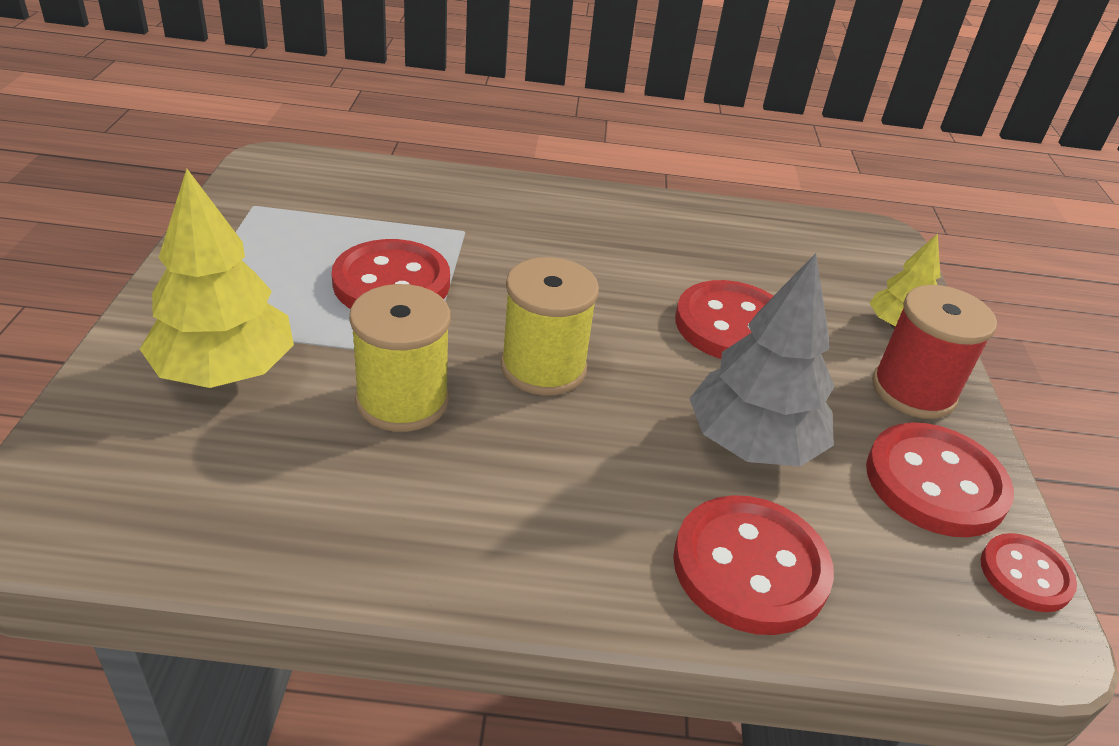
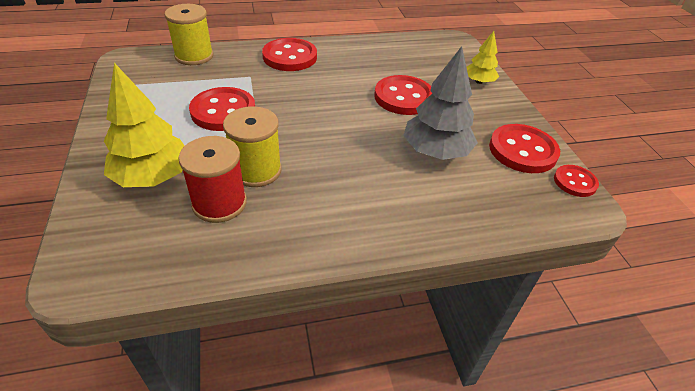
camera: 15 degrees left, 5 degrees up
(543, 367) = (321, 137): yellow spool -> yellow spool (194, 56)
(750, 567) = (457, 209): red button -> red button (290, 57)
(913, 391) = (497, 110): red spool -> red spool (219, 203)

